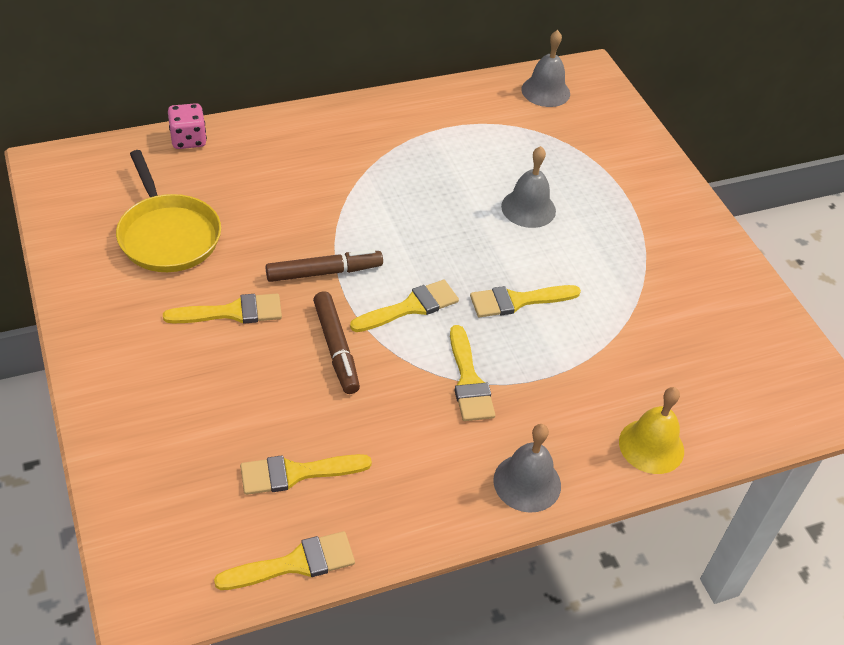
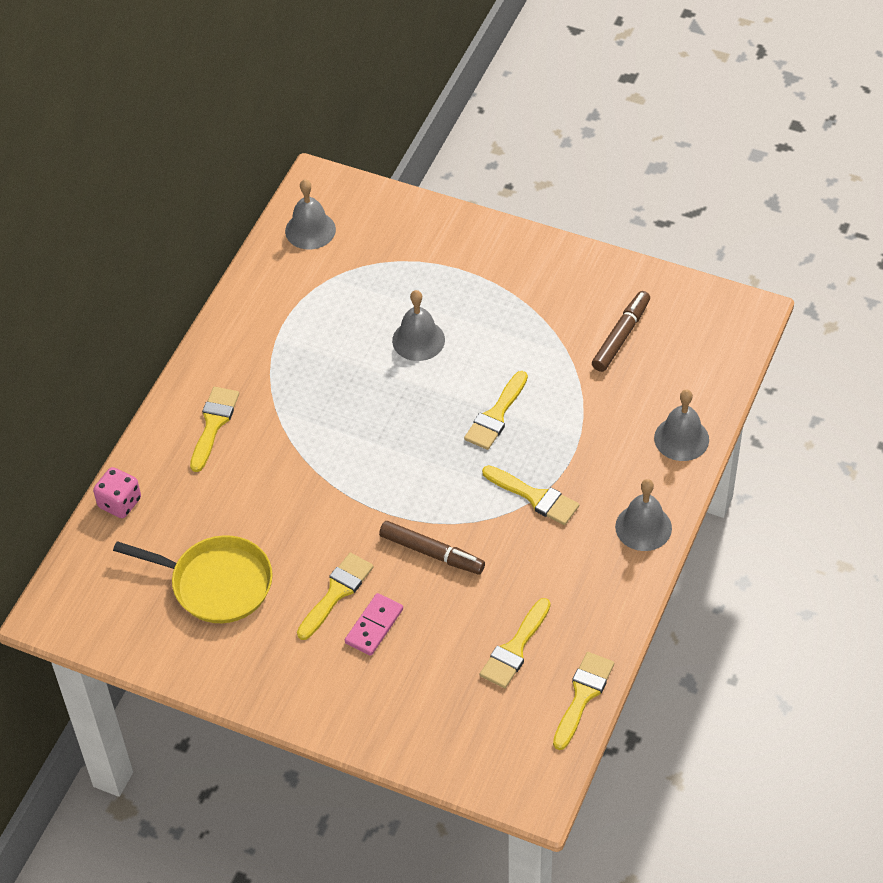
camera: 40 degrees left, 5 degrees up
(222, 358) = (374, 626): none -> pink domino
(324, 272) = (354, 510): brown marker -> brown marker (621, 336)
(410, 307) = (439, 482): yellow brush -> yellow brush (213, 424)
(651, 446) = (681, 438): yellow bell -> grey bell

